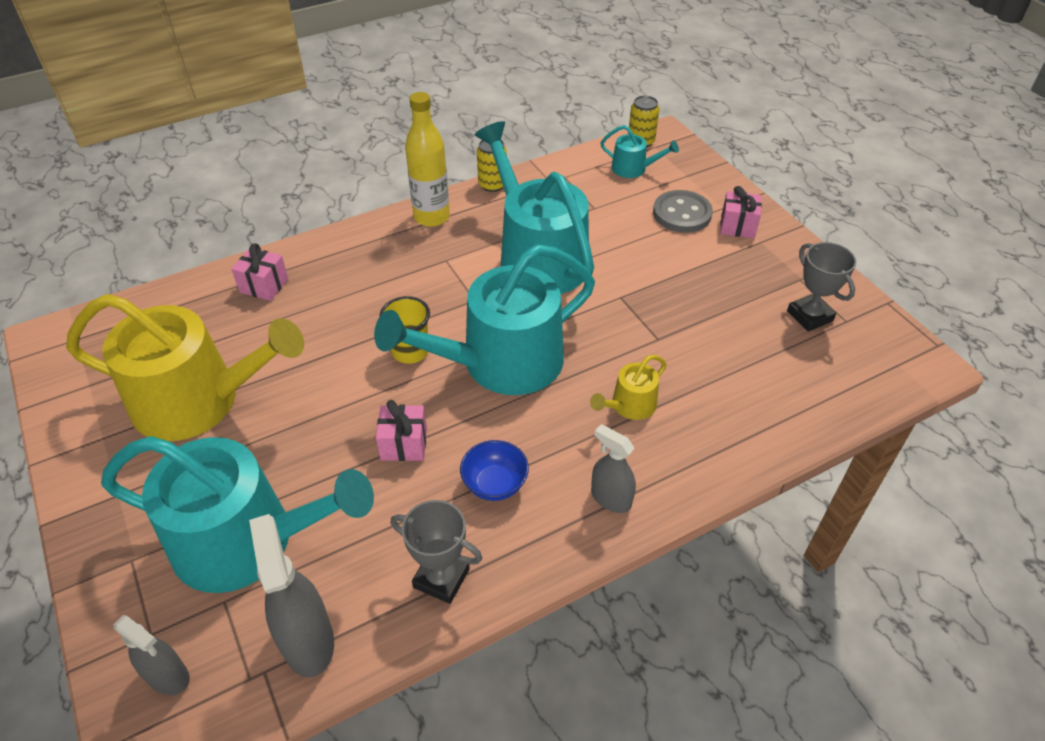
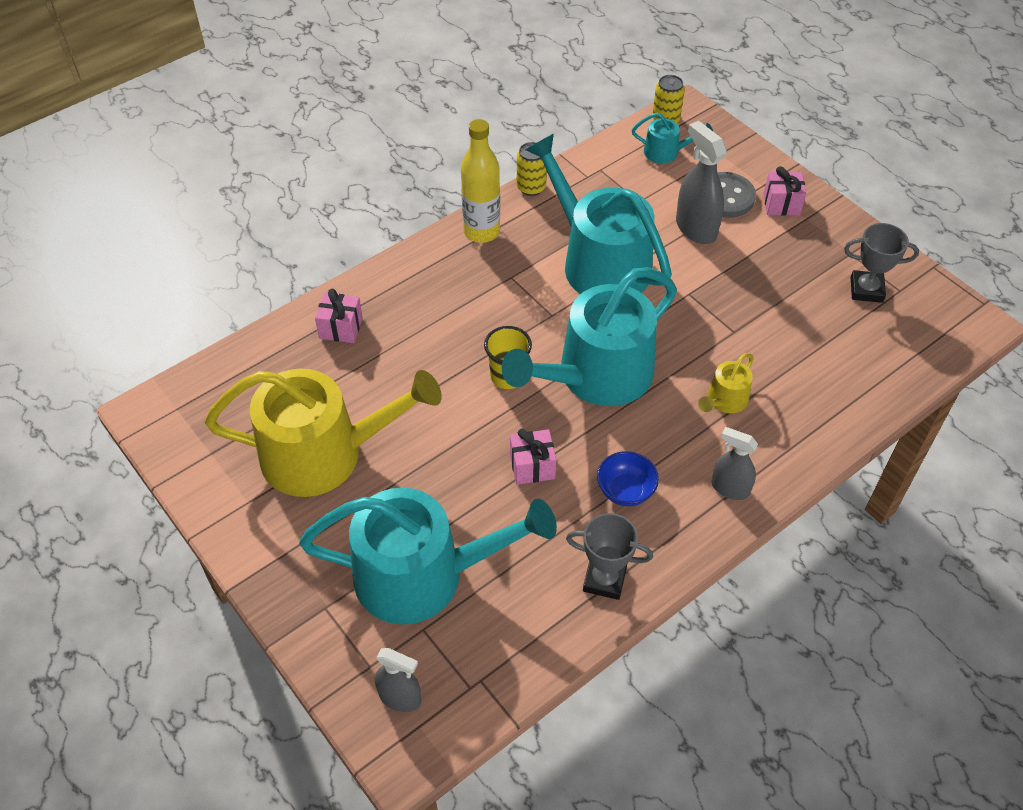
camera: 10 degrees left, 5 degrees up
(308, 641) = (508, 649): grey spray bottle -> grey spray bottle (696, 228)
(809, 316) = (866, 290): grey trophy -> grey trophy turned 45 degrees counterclockwise

